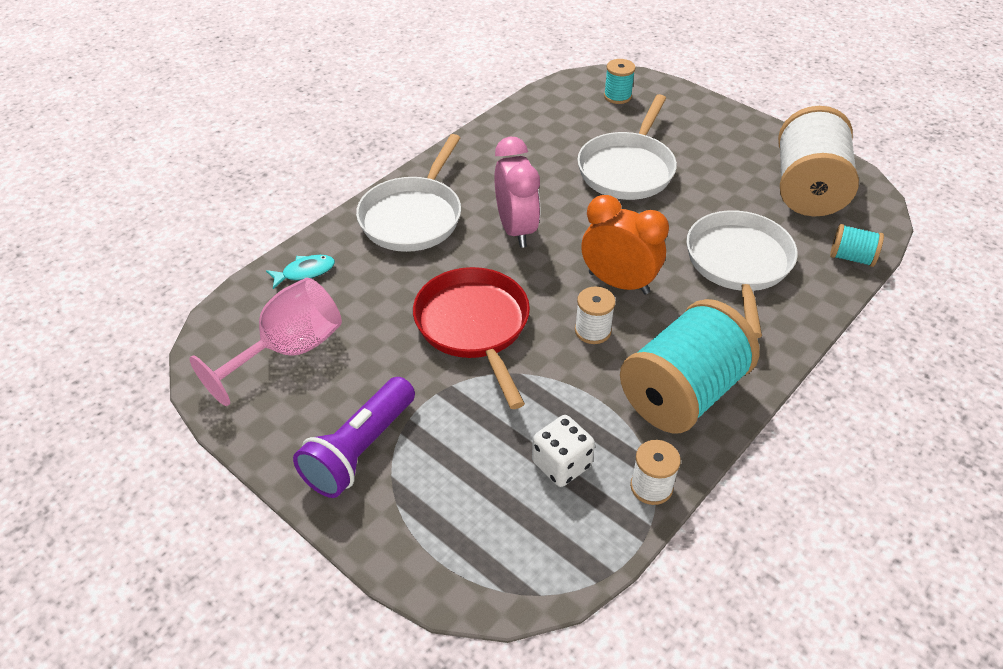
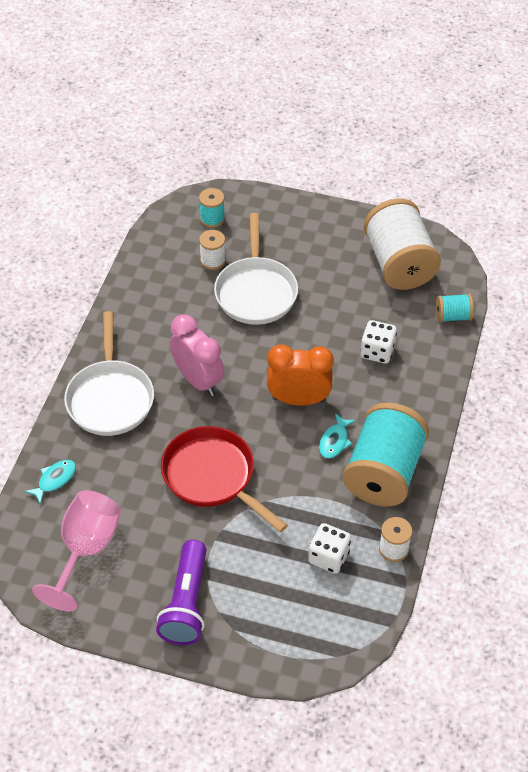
camera: 25 degrees left, 5 degrees up
(592, 331) = (299, 447): white spool -> white spool (213, 260)
(638, 339) = (334, 441): none -> turquoise fish
(738, 265) = (377, 351): white pan -> white dice

